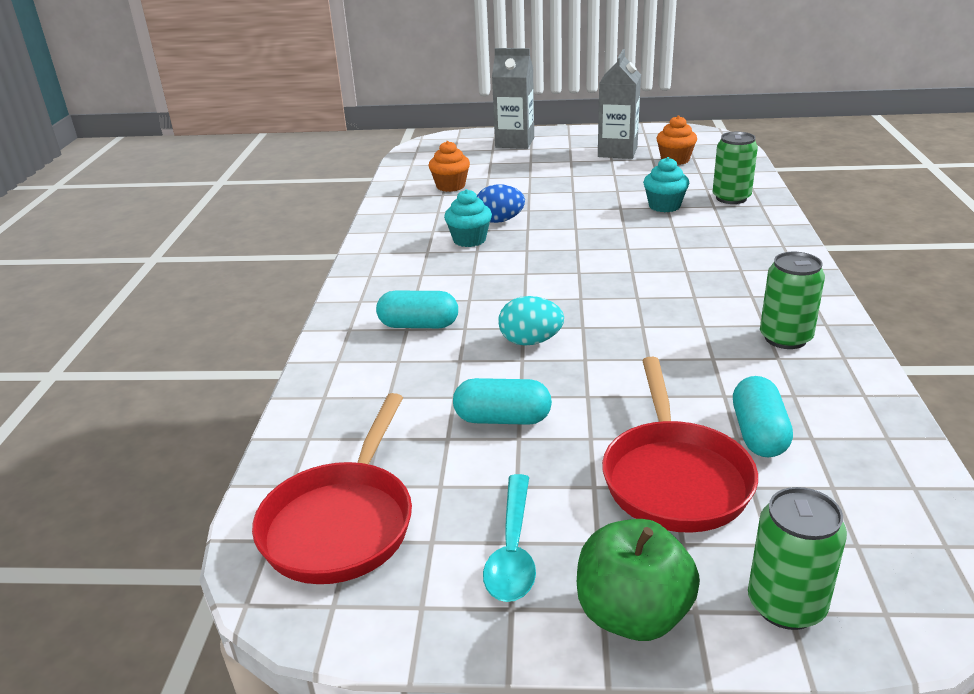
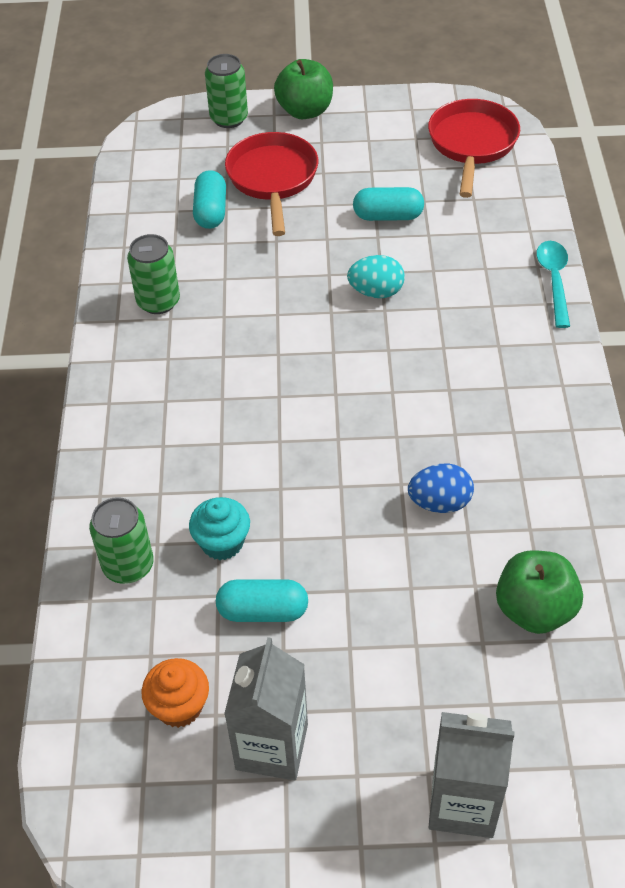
camera: 175 degrees right, 20 degrees up
(418, 325) = (482, 309): turquoise capsule -> turquoise capsule (263, 611)
(450, 186) = (534, 609): orange cupcake -> green apple
(469, 240) = (469, 456): turquoise cupcake -> none
(513, 550) = (368, 135): turquoise spoon -> turquoise spoon (554, 280)

